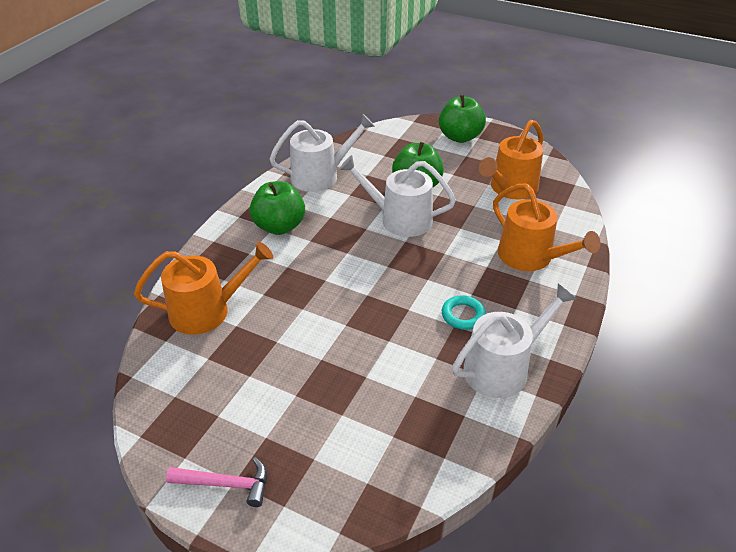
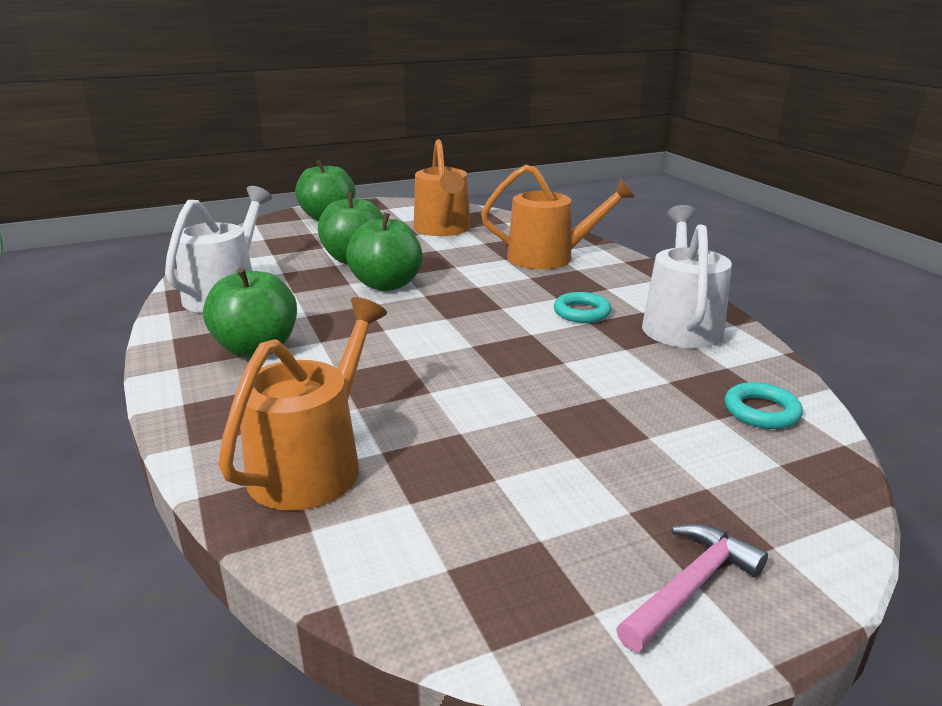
camera: 50 degrees left, 15 degrees down
(400, 219) = (386, 285): white watering can -> green apple
(421, 453) = (761, 411): none -> turquoise ring

